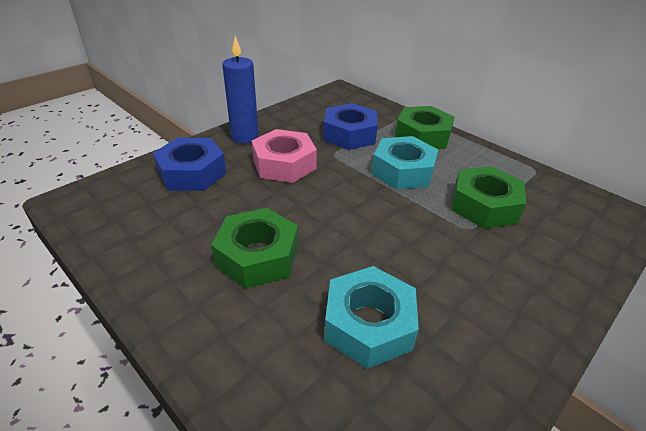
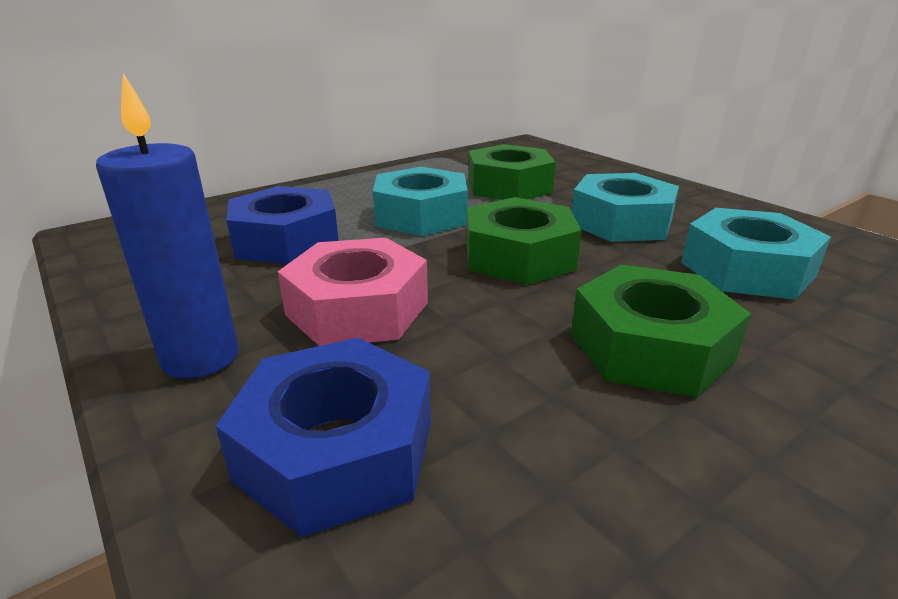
camera: 80 degrees left, 10 degrees down
(422, 136) = (331, 193): green nut -> green nut (519, 256)
(436, 263) = (621, 222): none -> turquoise nut

